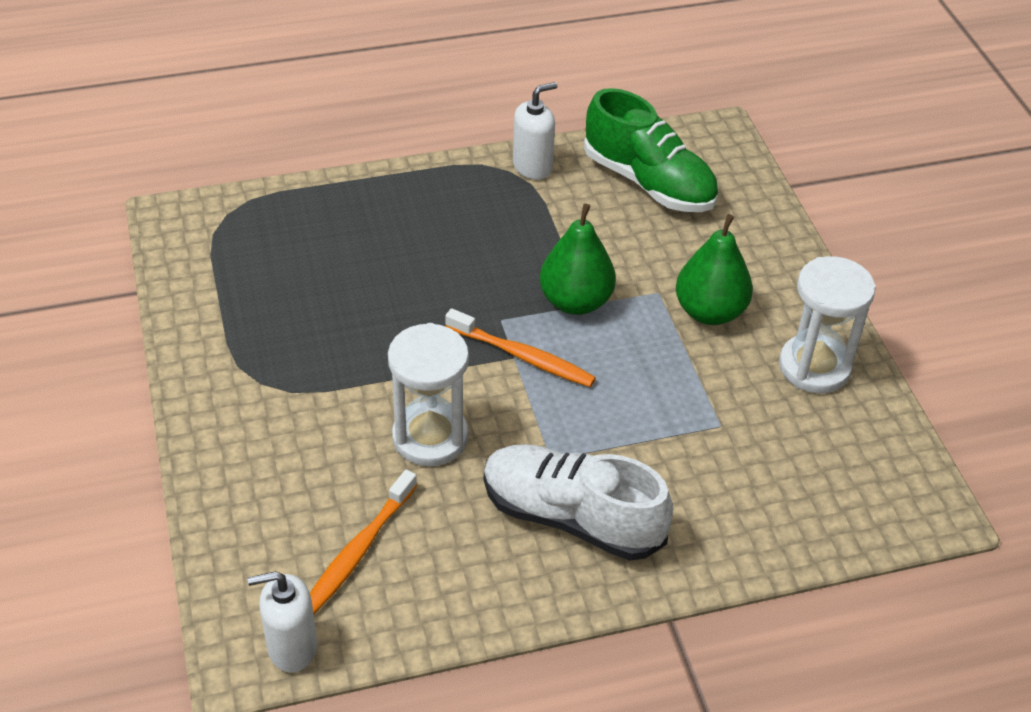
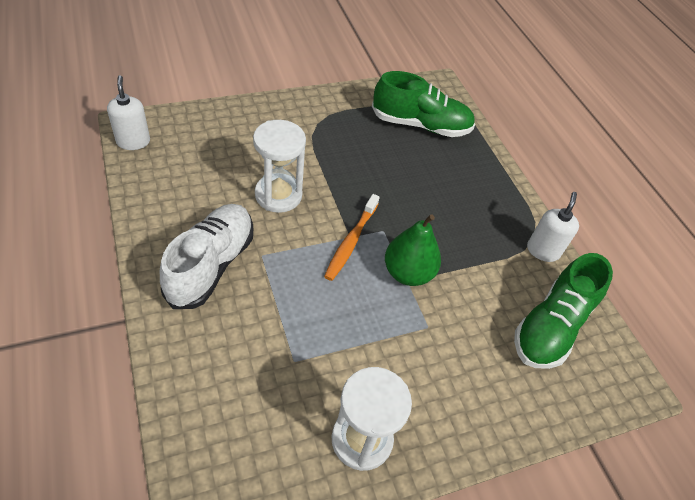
camera: 80 degrees right, 5 degrees up
(275, 253) = (420, 125): none -> green shoe
(358, 551) = (194, 165): orange toothbrush -> none
(532, 166) = (542, 251): white soap dispenser -> white soap dispenser turned 120 degrees counterclockwise
(710, 312) = (413, 362): green pear -> none

